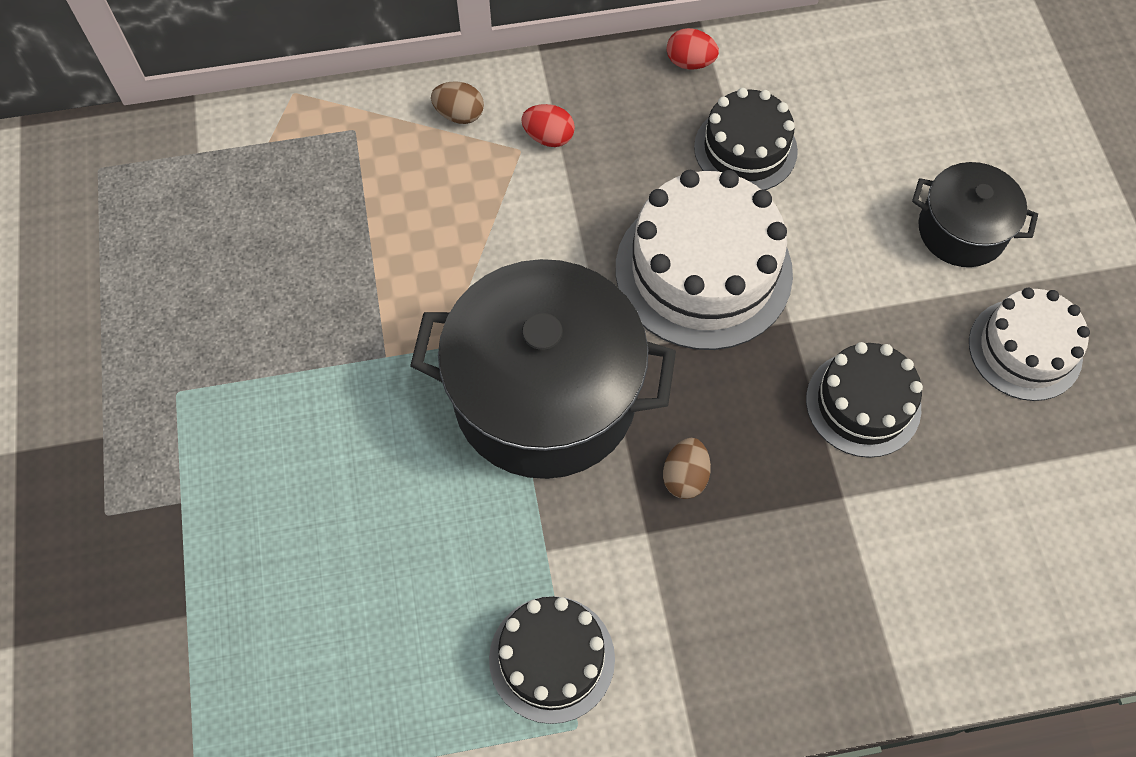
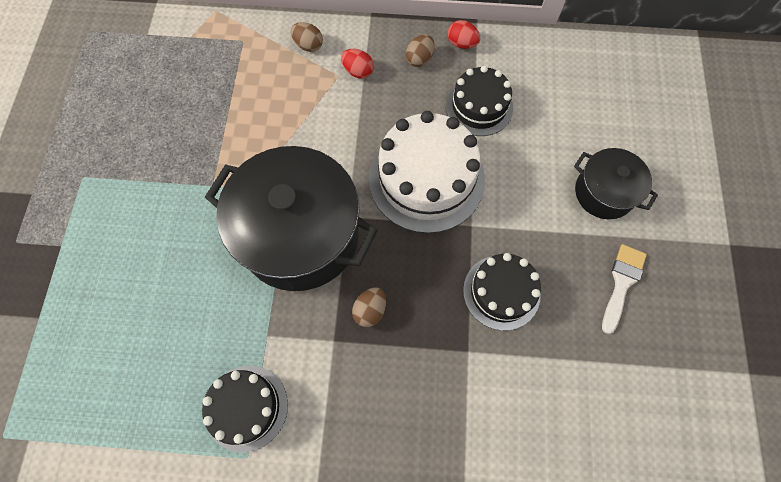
camera: 15 degrees right, 5 degrees up
(635, 98) = (419, 59): none -> brown egg
(1025, 349) = (622, 283): white cake -> white brush

